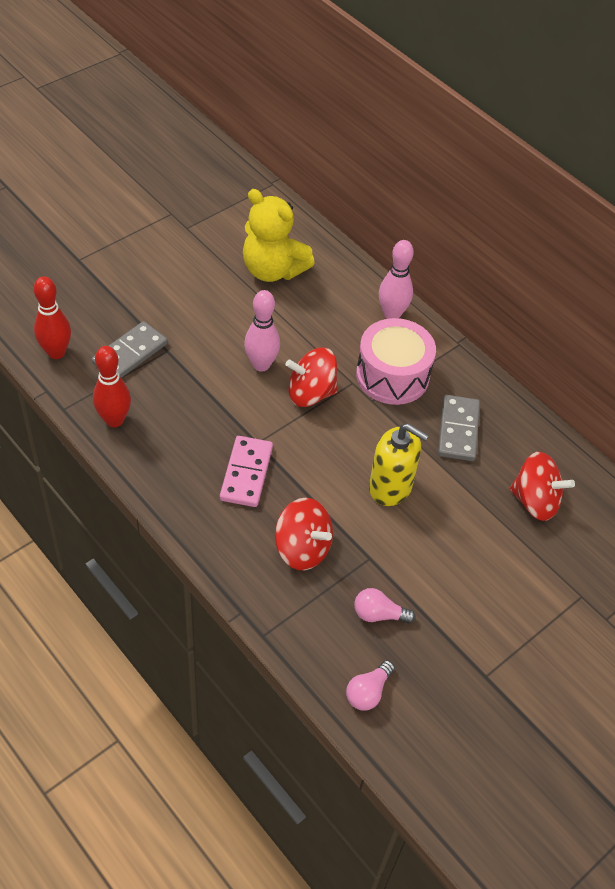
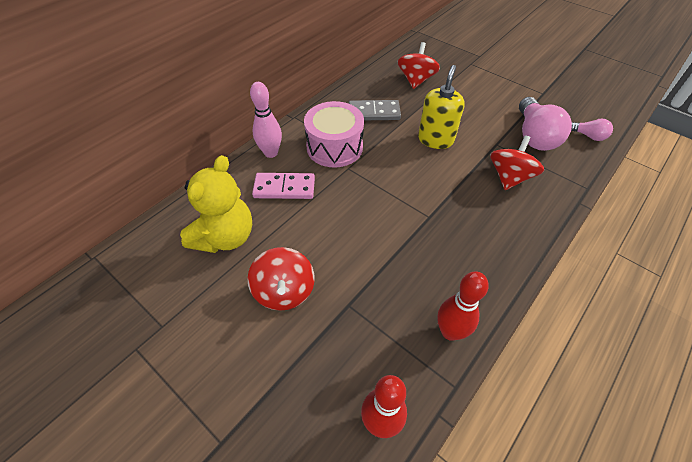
camera: 95 degrees left, 0 degrees up
(130, 354) = (361, 339): grey domino -> none
(246, 473) = (462, 219): pink domino -> pink domino (284, 188)
(261, 365) = (346, 227): pink bowling pin -> none
(311, 393) = (367, 191): red spinning top -> red spinning top (284, 291)
(378, 614) = (534, 136): pink light bulb -> pink light bulb, size x1.97

